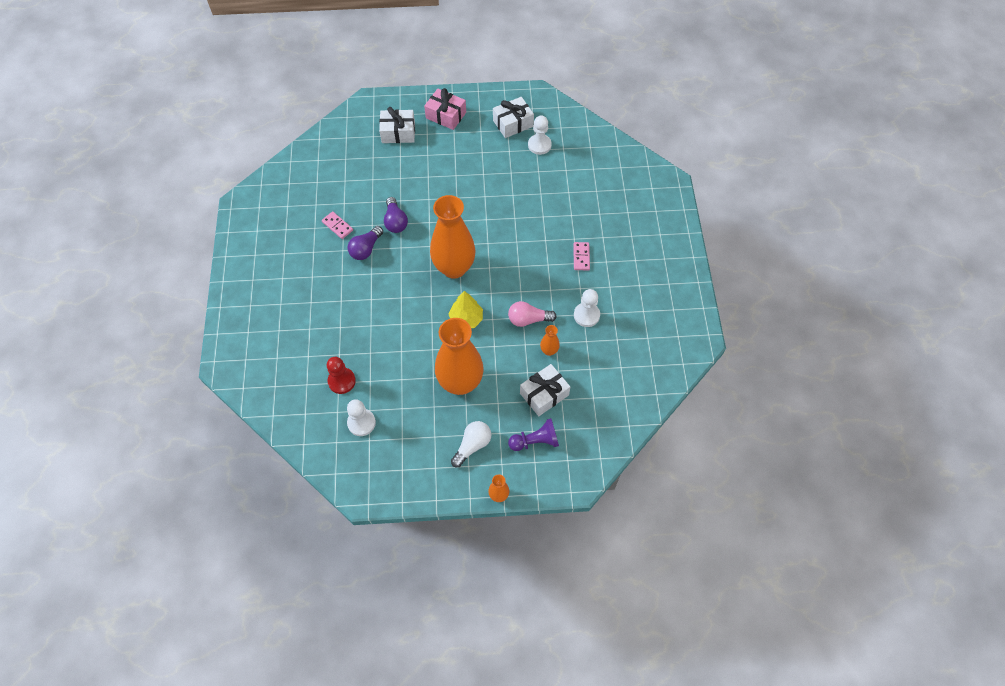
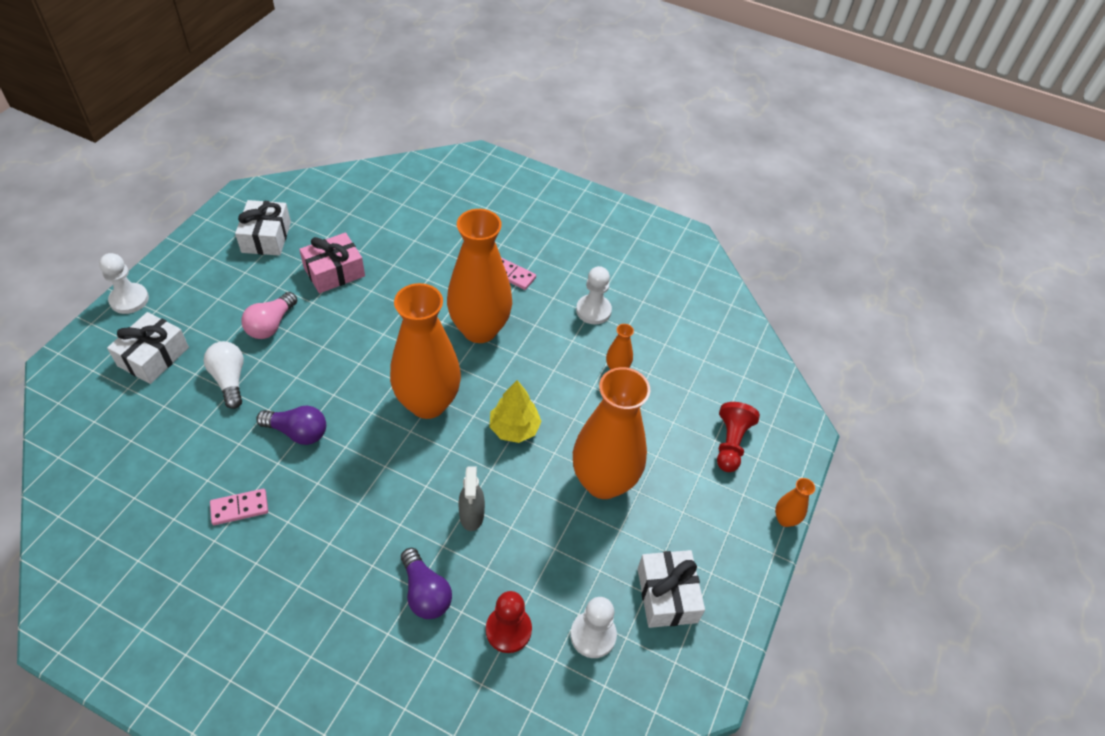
camera: 65 degrees left, 10 degrees down
(366, 249) = (311, 490): purple light bulb -> purple light bulb (425, 592)
(397, 328) = (471, 515): none -> grey spray bottle
(446, 115) = (182, 293): pink gift -> pink gift (334, 272)
(472, 445) = (701, 513): white light bulb -> white light bulb (230, 380)
(525, 263) = (479, 329): none -> orange vase
(528, 319) = (561, 366): pink light bulb -> pink light bulb (271, 325)
(535, 441) = (730, 443): purple pawn -> red pawn
(539, 145) = (323, 230): white pawn -> white pawn (129, 299)
(544, 394) = (672, 403): white gift -> white gift (667, 595)

